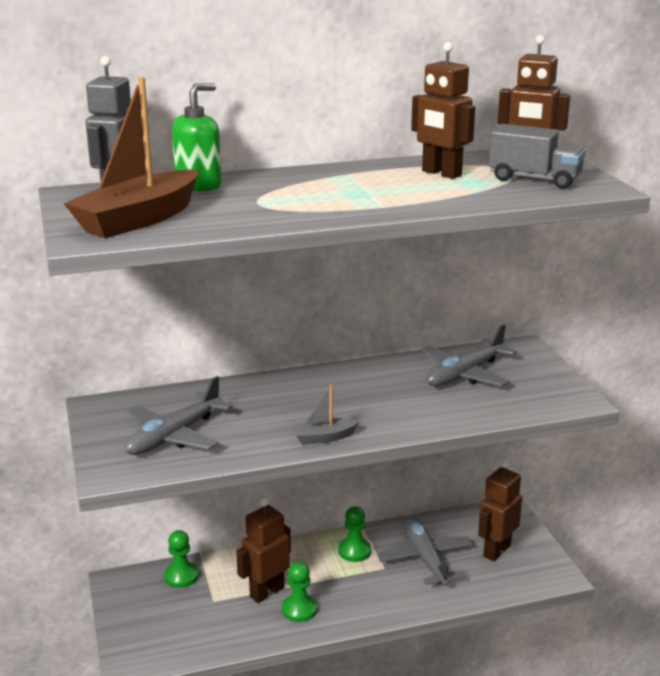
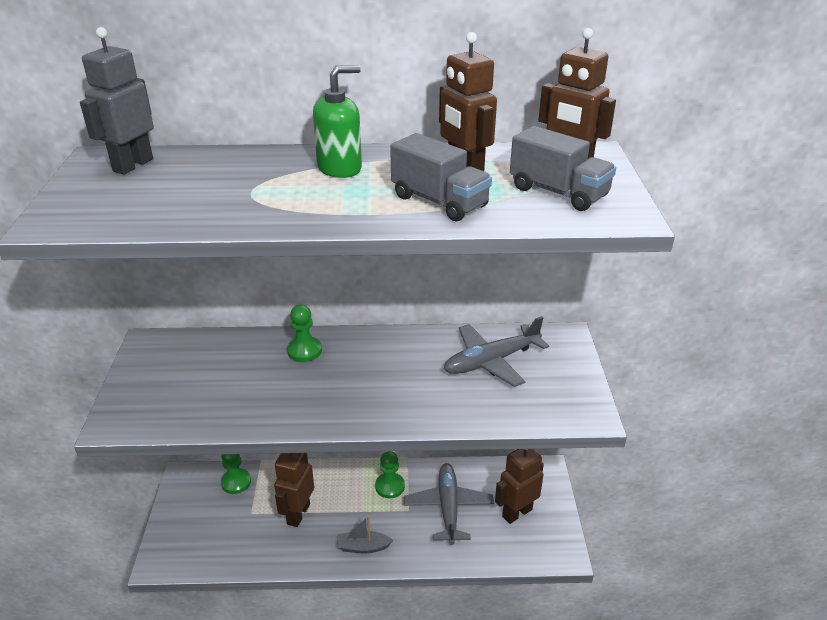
camera: 15 degrees right, 10 degrees up
(139, 219) = (121, 202): brown boat -> none
(174, 436) = (191, 389): grey plane -> none
(199, 185) = (216, 160): green soap dispenser -> green soap dispenser (340, 168)
(266, 592) = (298, 514): brown robot -> brown robot turned 45 degrees counterclockwise
(299, 609) = (317, 538): green pawn -> green pawn (304, 351)
(323, 438) = (319, 416): grey boat -> grey boat (363, 547)
(438, 193) = (439, 201): none -> grey truck

